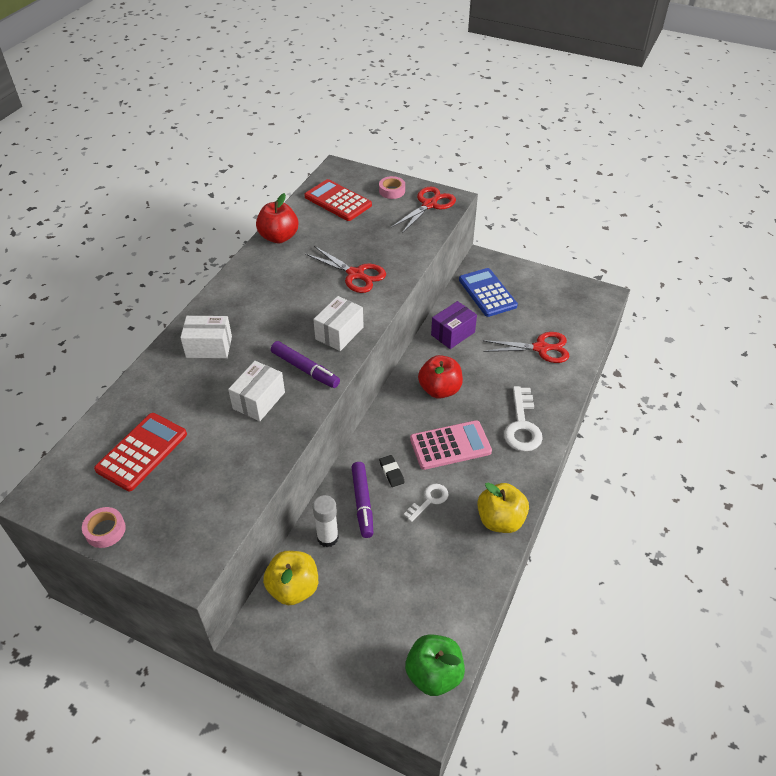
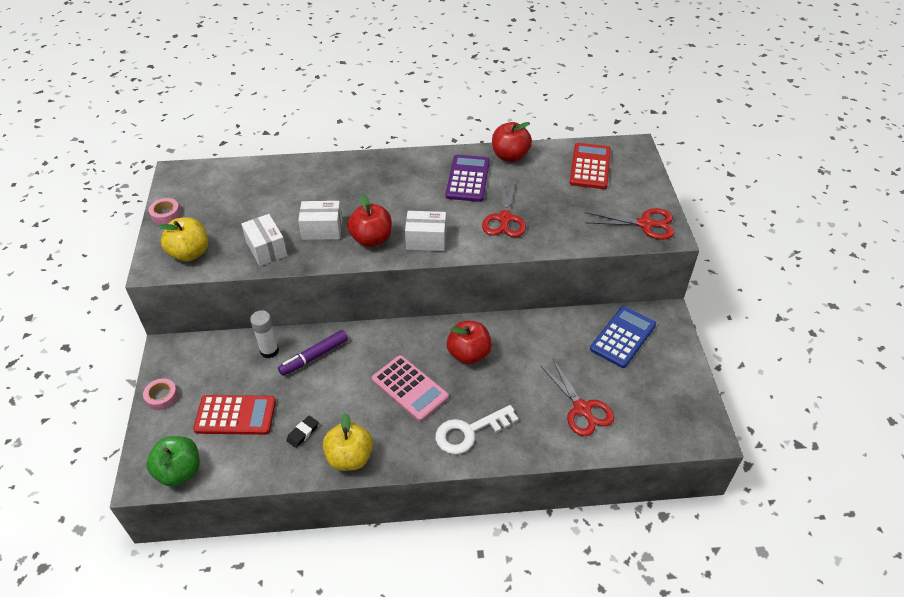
camera: 60 degrees right, 0 degrees up
(142, 452) = (239, 197): red calculator -> red calculator (235, 415)
(209, 347) = (358, 179): white box -> white box (266, 249)
(283, 274) = (468, 179): none -> purple calculator
(293, 588) = (215, 352): yellow apple -> yellow apple (190, 253)
(305, 369) = (371, 239): purple marker -> red apple
(391, 472) = (355, 361): black eraser -> black eraser (303, 433)
(392, 191) = (639, 192): pink tape -> pink tape (162, 397)
(429, 500) = (341, 399): white key -> none
(453, 333) = (545, 334): purple box -> none

